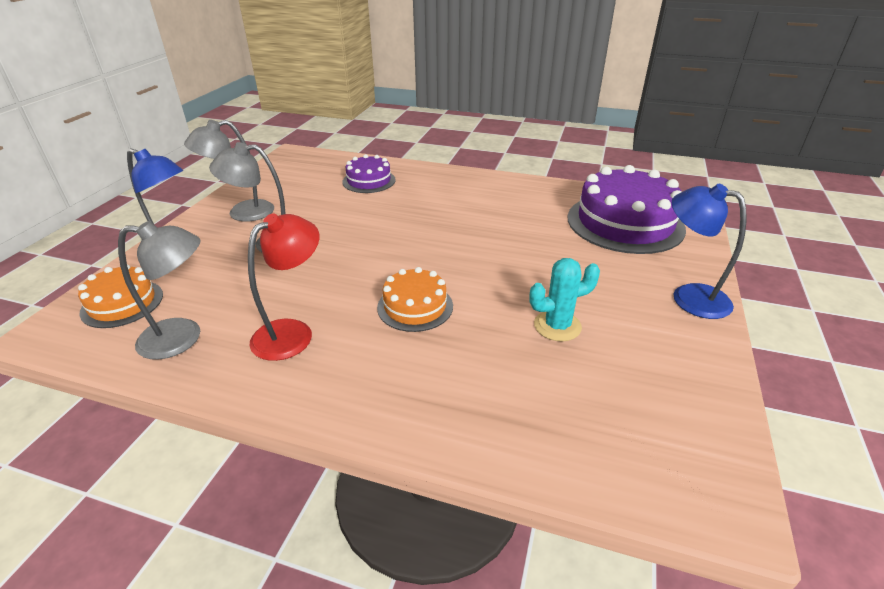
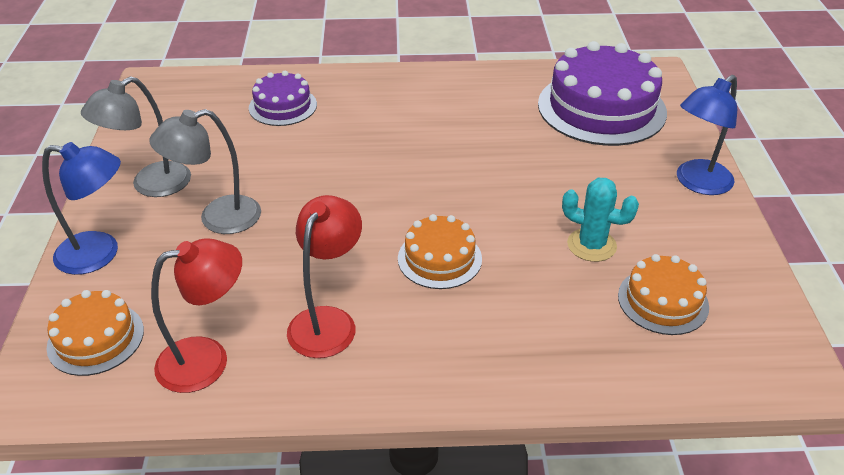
camera: 20 degrees left, 5 degrees up
(183, 338) = (207, 359): grey lamp -> red lamp
(557, 326) = (591, 245): turquoise cactus -> turquoise cactus turned 60 degrees clockwise
(603, 391) = (663, 301): none -> orange cake
(689, 297) = (697, 183): blue lamp -> blue lamp turned 60 degrees counterclockwise

